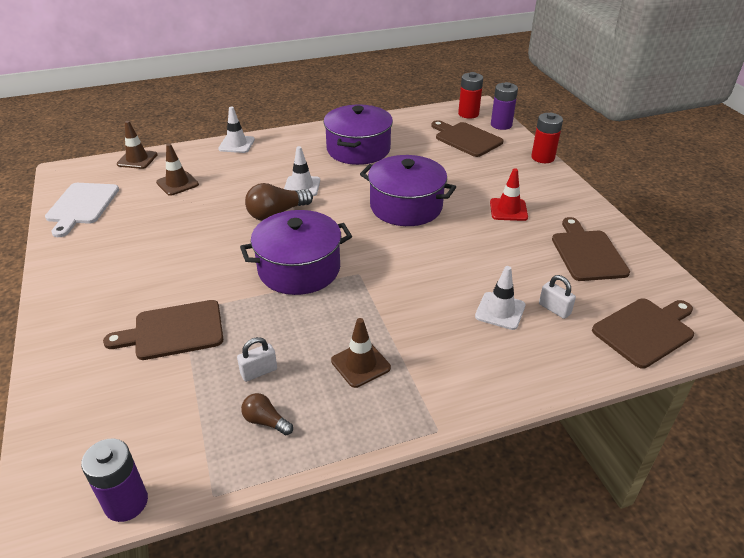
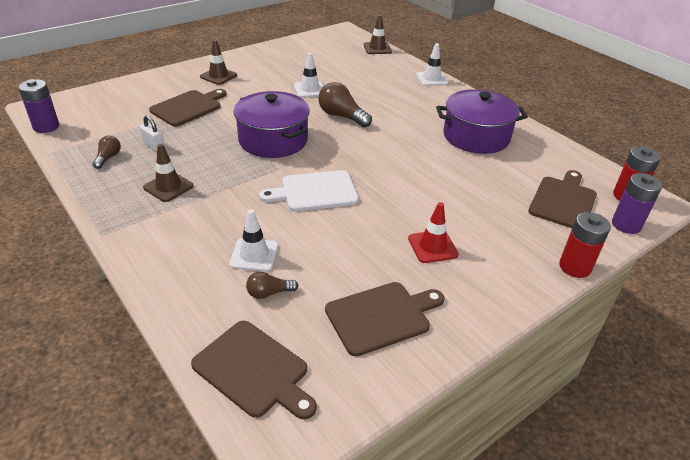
camera: 70 degrees right, 0 degrees up
(82, 206) = (307, 46): white cutting board -> white cutting board (315, 192)
(174, 331) = (188, 107): brown cutting board -> brown cutting board turned 75 degrees clockwise
(177, 183) = (356, 69): brown traffic cone -> brown traffic cone (218, 76)
(302, 186) = (389, 120): white traffic cone -> white traffic cone (310, 89)
(406, 206) = (394, 178): purple pot -> none
(554, 309) = (269, 293): white padlock -> brown light bulb

